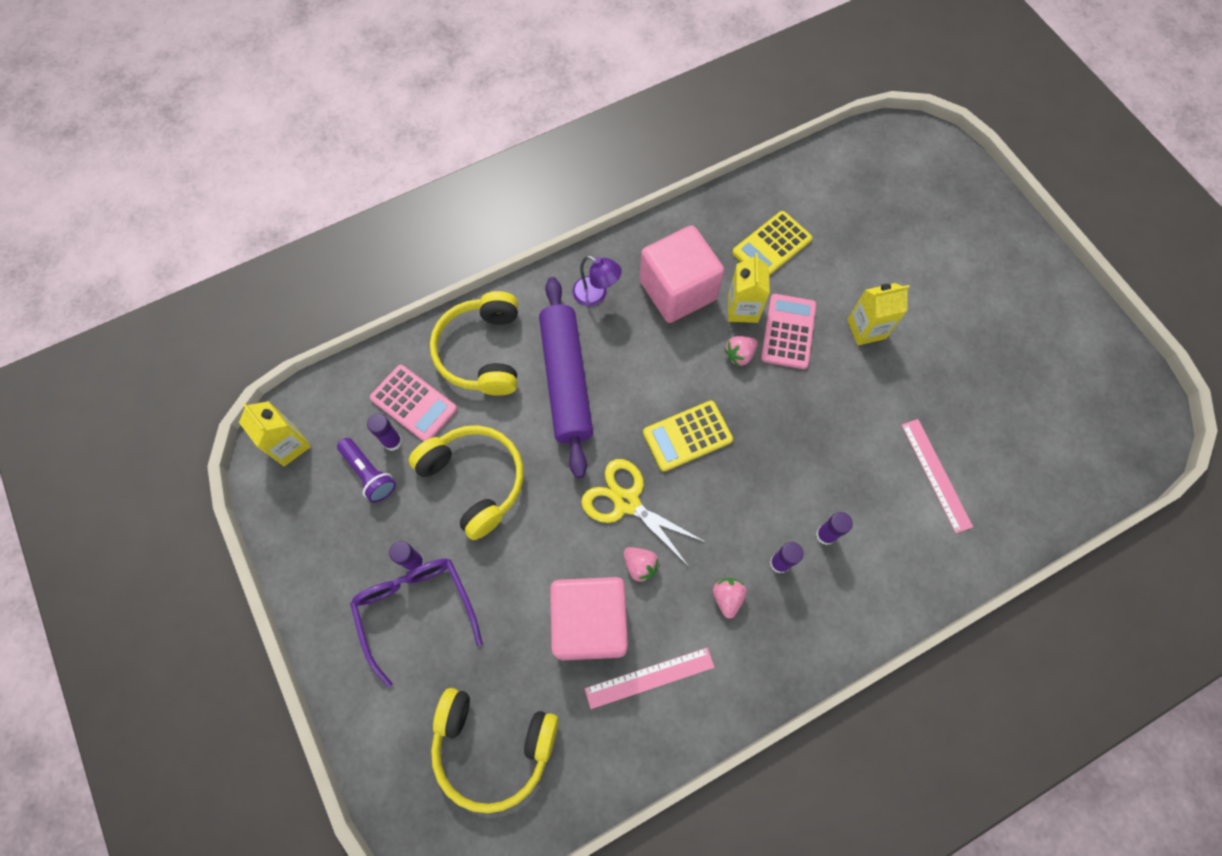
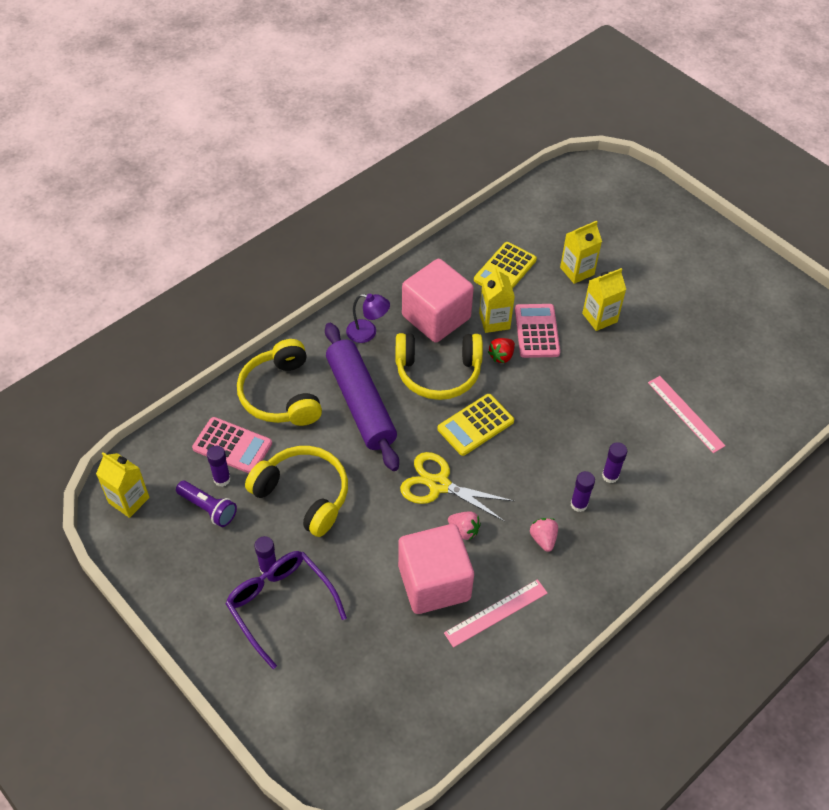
camera: 15 degrees left, 15 degrees down
(493, 746) = (378, 695): yellow headphones -> yellow headphones (438, 372)
(739, 355) = (501, 356): pink strawberry -> red strawberry
(855, 263) = (577, 271): none -> yellow carton

